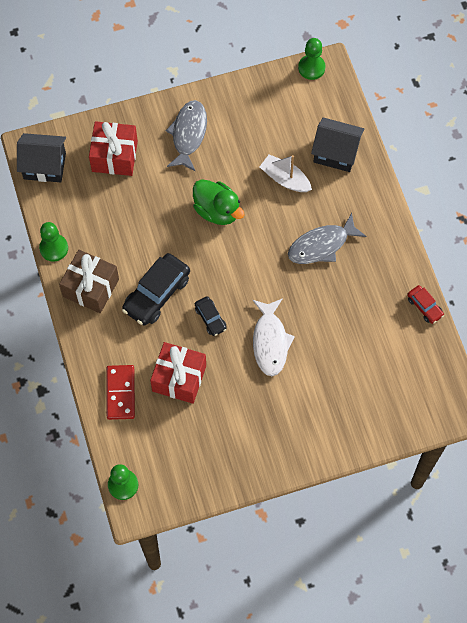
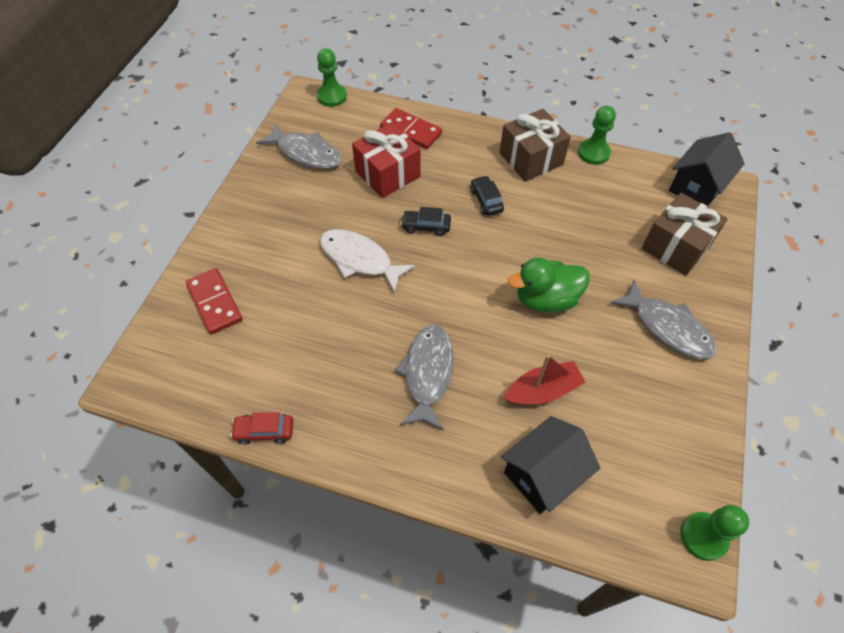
camera: 125 degrees right, 10 degrees down
(114, 156) = (676, 247): red gift -> brown gift
(157, 294) = (486, 200): black car -> black car, size x0.53
(201, 454) = (306, 153): none -> grey fish
(285, 179) = (543, 390): white boat -> red boat
(372, 406) = (214, 302): none -> red domino

